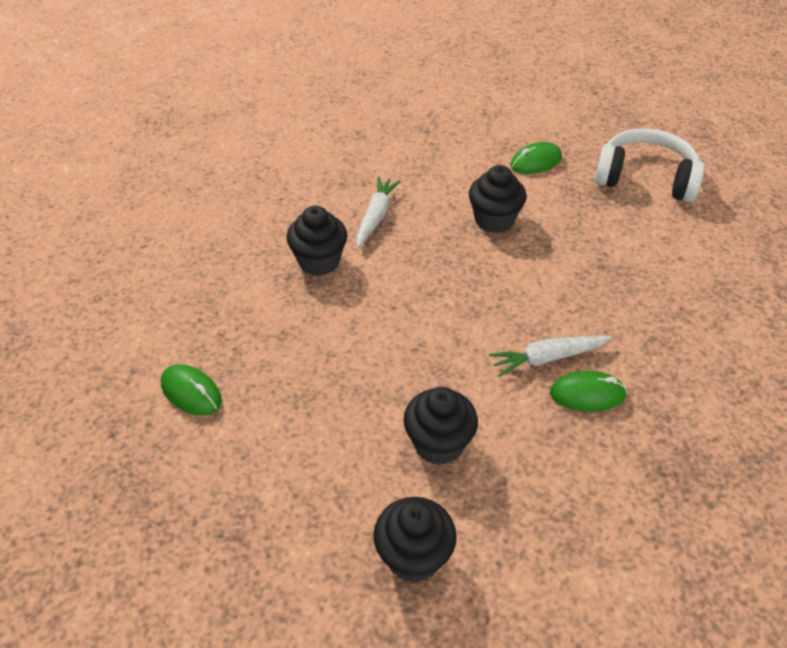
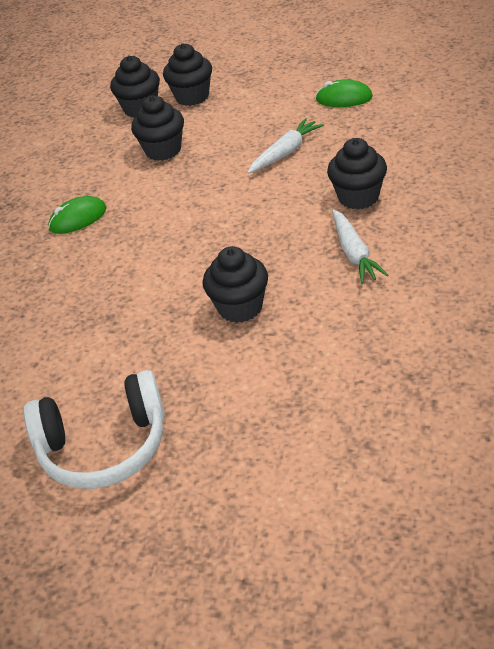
camera: 155 degrees right, 5 degrees down
(334, 531) = (192, 96): none -> black cupcake
(536, 162) = (246, 400): green mouse -> none
(547, 358) = (119, 225): white carrot -> white carrot (285, 152)

